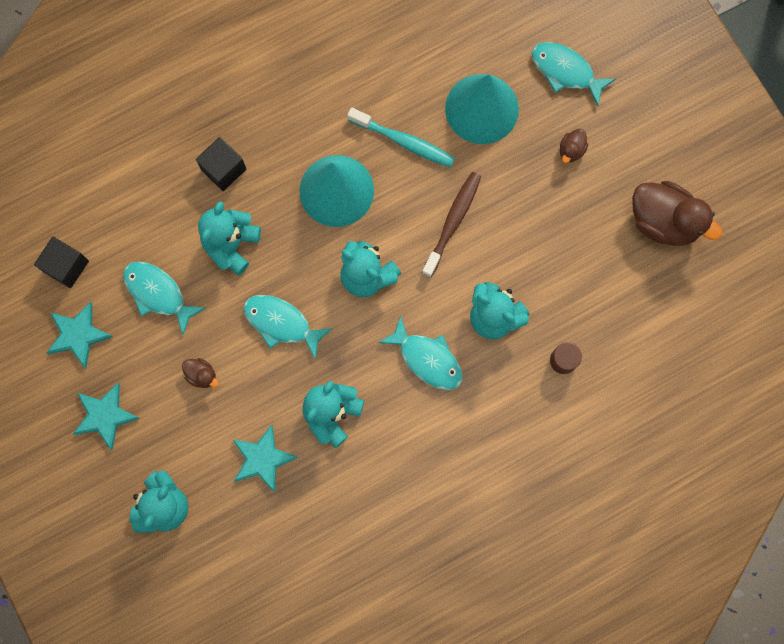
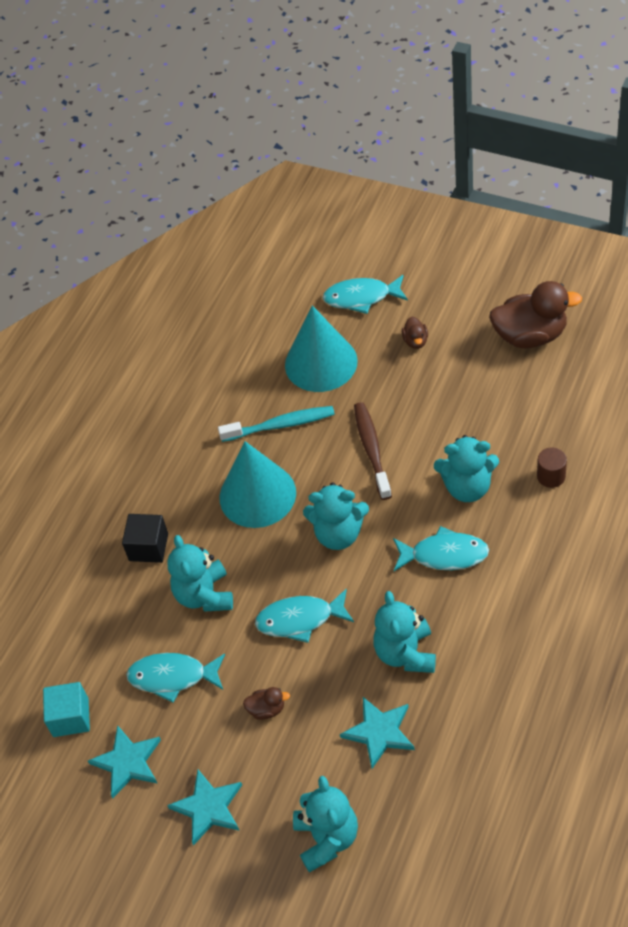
camera: 30 degrees left, 25 degrees down
(66, 266) = (71, 717): black cube -> turquoise cube

